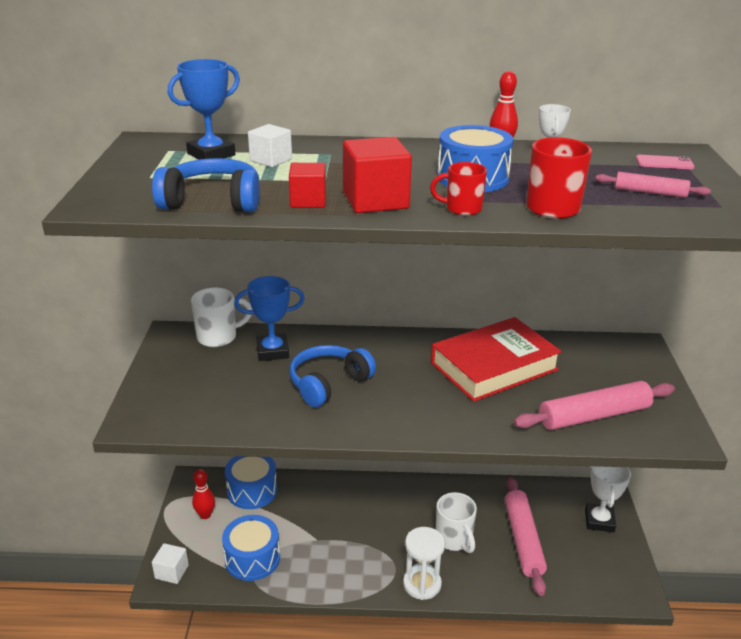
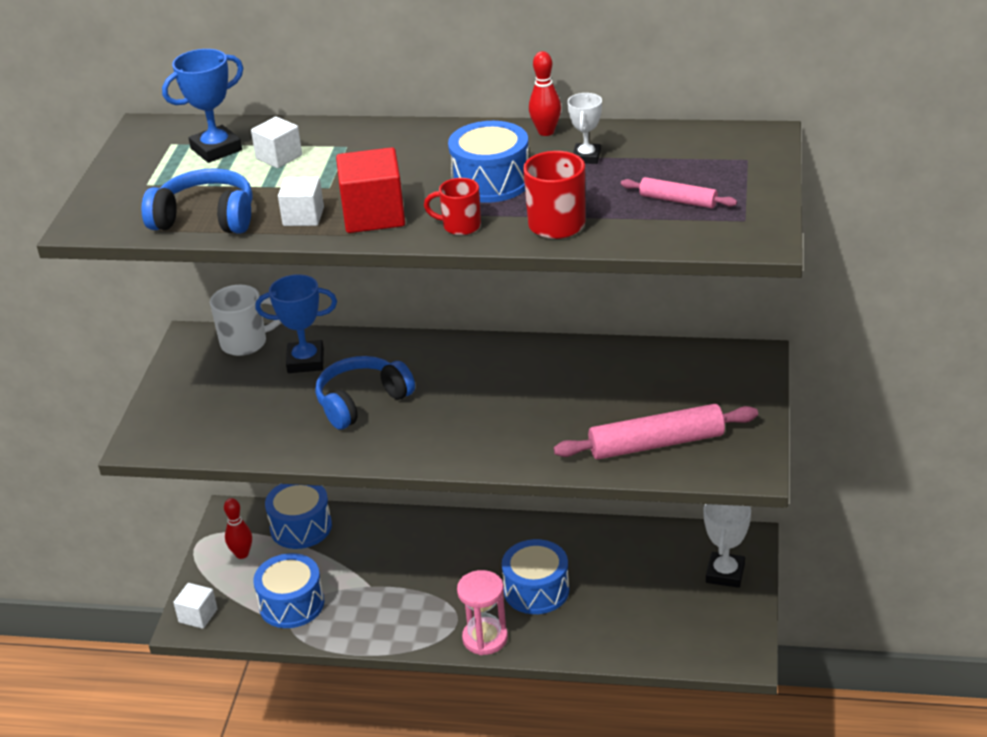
camera: 10 degrees right, 5 degrees up
(308, 201) = (303, 217): red cube -> white cube
(422, 584) = (485, 638): white hourglass -> pink hourglass
(454, 539) = (536, 590): white mug -> blue drum
(494, 366) = (561, 382): red book -> none
(523, 540) = (621, 593): pink rolling pin -> none
(664, 163) = (724, 155): pink phone -> none

